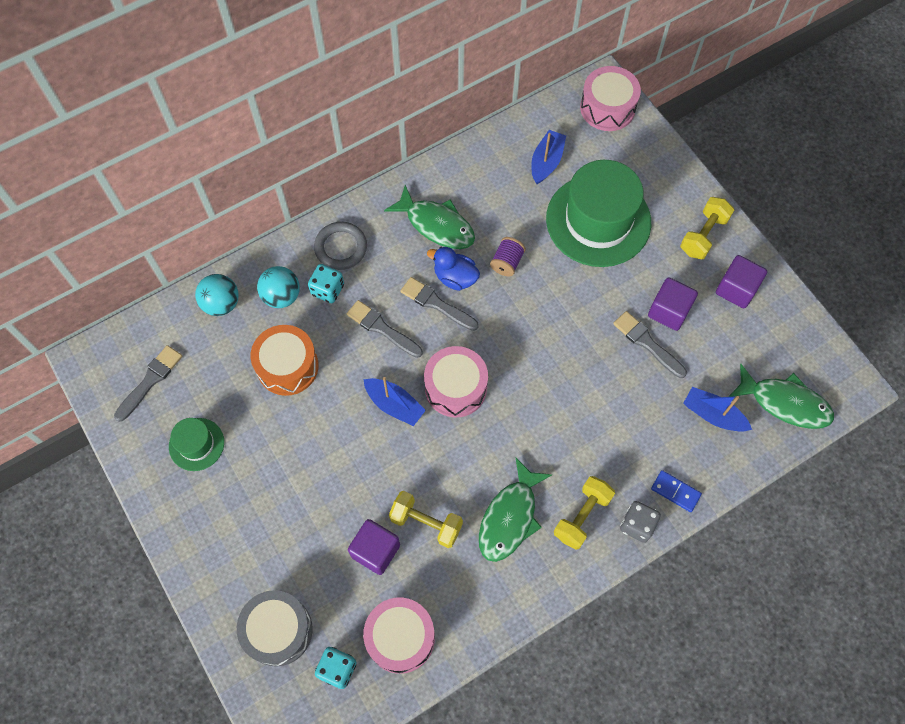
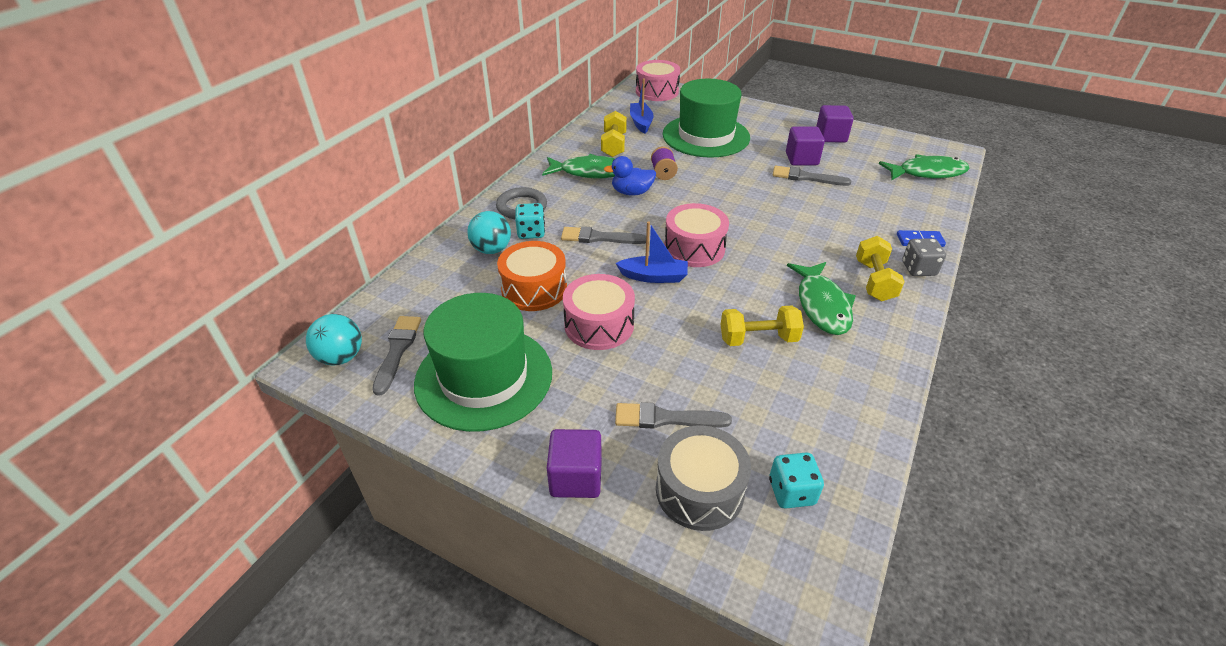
camera: 30 degrees left, 25 degrees down
(196, 444) = (484, 377): green hat -> green hat, size x2.08
(221, 304) = (436, 273): turquoise ball -> turquoise ball (341, 357)
(375, 551) = (733, 378): purple cube -> purple cube (576, 477)
(400, 637) = (823, 433): pink drum -> pink drum (599, 325)
(436, 304) = (631, 210): grey brush -> grey brush (666, 418)
(703, 235) = (781, 122): yellow dumbbell -> yellow dumbbell (614, 145)
(713, 415) = (892, 194): blue boat -> none

